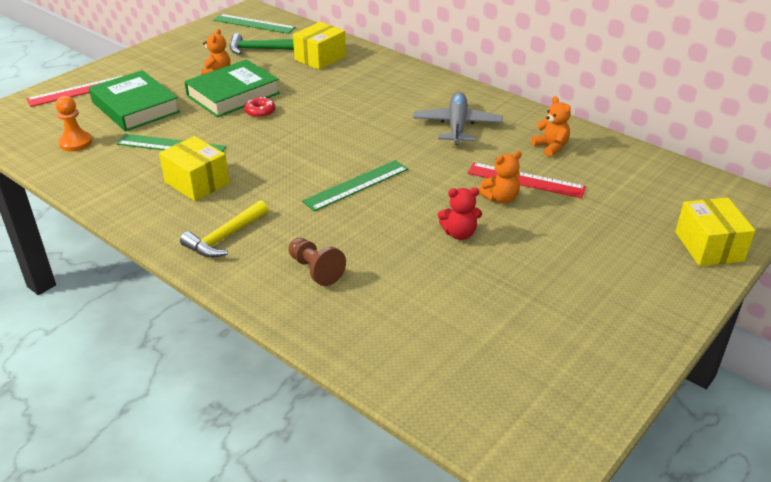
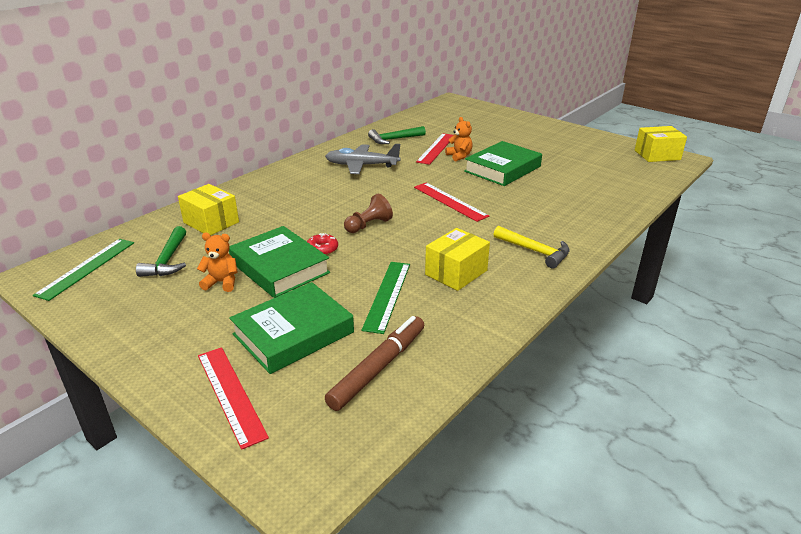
camera: 90 degrees left, 5 degrees down
(76, 143) = (378, 368): orange pawn -> brown marker
(315, 270) = (560, 213): brown pawn -> brown pawn (368, 225)
(356, 185) = (450, 201): green ruler -> red ruler
(459, 234) = (502, 169): red teddy bear -> green book
(551, 147) = (394, 139): orange teddy bear -> green hammer
(709, 246) = (495, 113): yellow box -> yellow box (657, 155)

